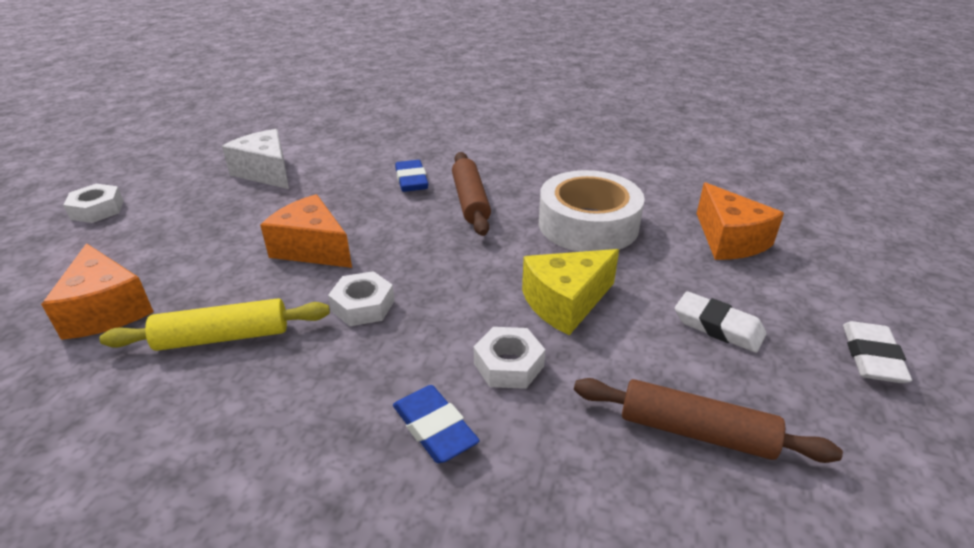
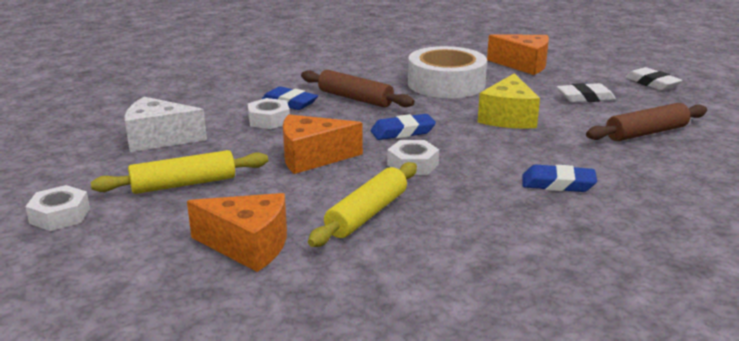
camera: 45 degrees left, 10 degrees down
(196, 224) = (184, 184): none -> yellow rolling pin
(432, 262) = (402, 132): none -> blue eraser
(508, 365) = (536, 149): white nut -> white nut (269, 120)

